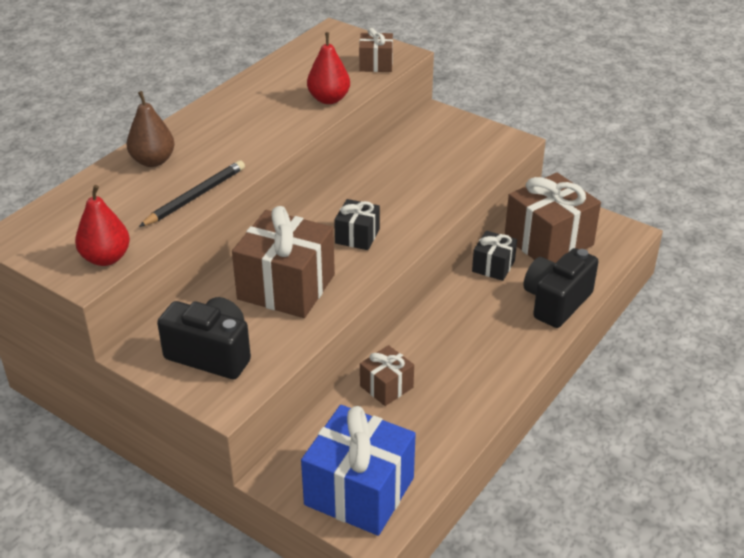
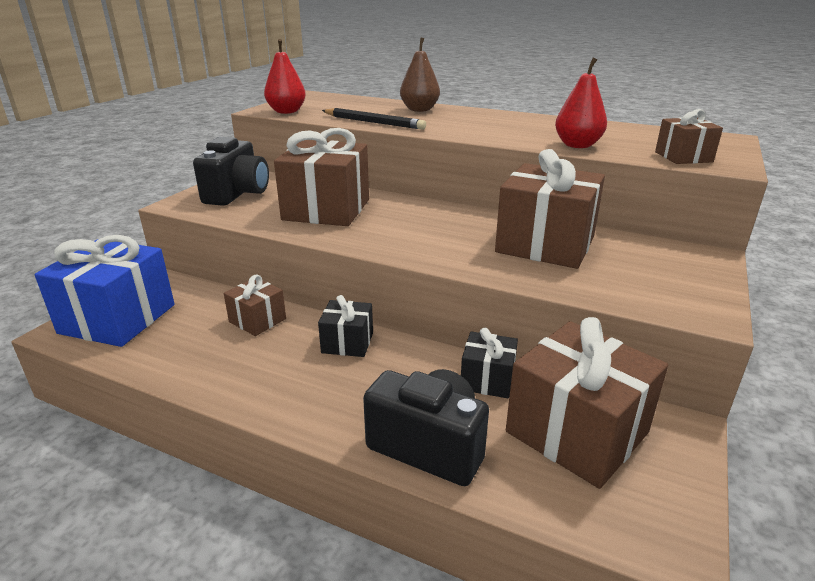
camera: 80 degrees right, 10 degrees down
(357, 236) = (416, 231): black gift -> black gift (347, 343)
(402, 176) = (545, 244): none -> brown gift

